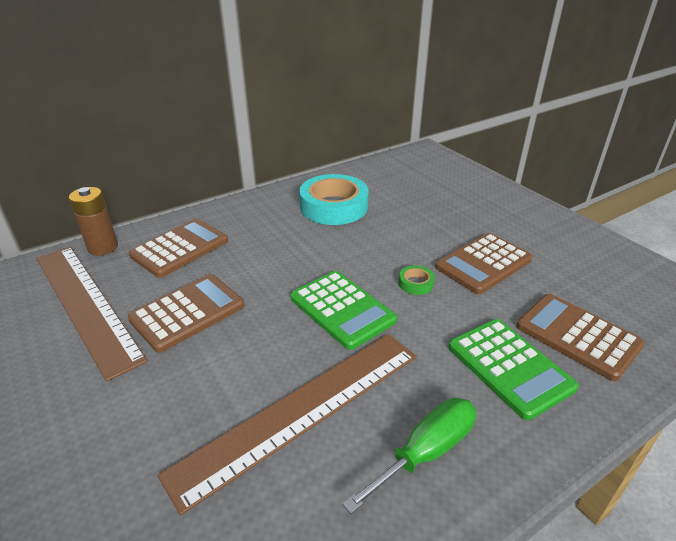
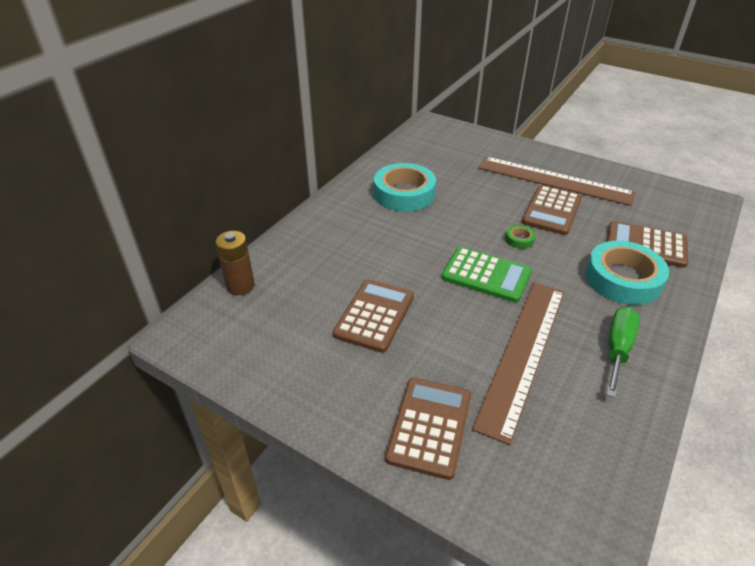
camera: 25 degrees left, 5 degrees up
(85, 305) = (281, 338): brown ruler -> brown ruler (554, 180)
(180, 248) = (311, 266): brown calculator -> brown calculator (429, 427)
(509, 367) = (623, 279): green calculator -> turquoise tape

